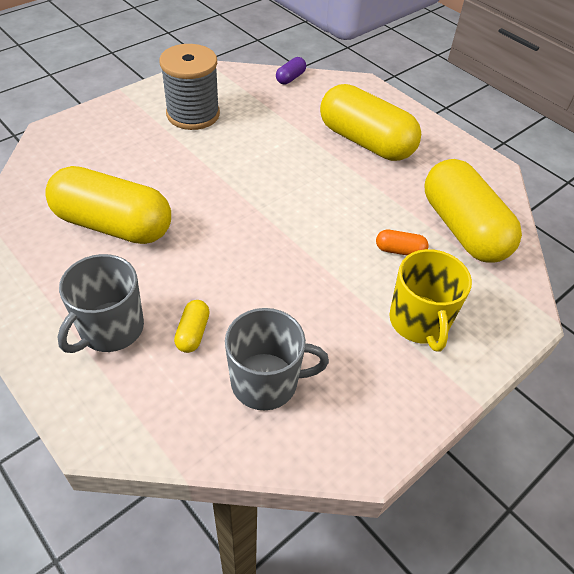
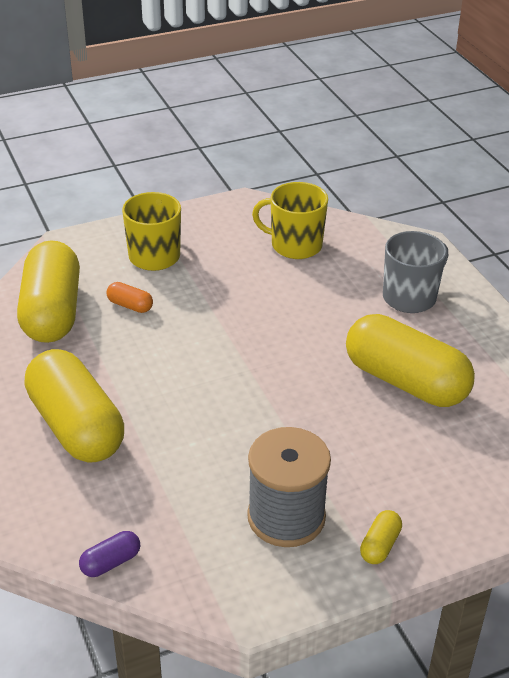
camera: 160 degrees left, 10 degrees down
(193, 333) = (343, 282): yellow capsule -> yellow capsule (380, 545)
(266, 382) = (295, 245): grey mug -> yellow mug

